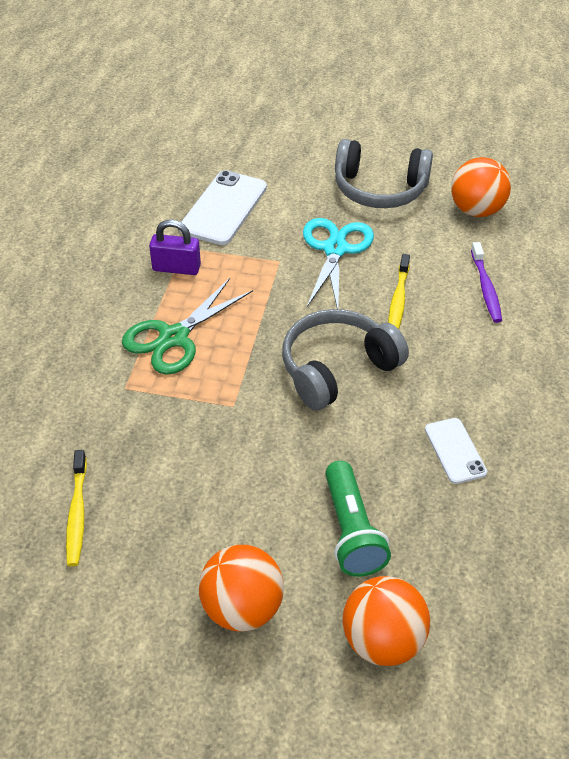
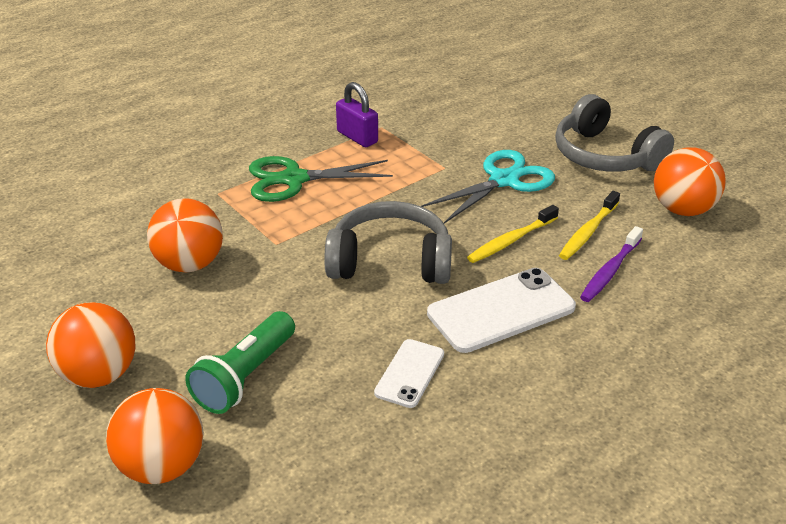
camera: 40 degrees right, 10 degrees down
(77, 513) = (83, 251): yellow toothbrush -> yellow toothbrush (588, 232)
(188, 467) = (190, 264): none -> orange ball
(223, 208) = (447, 114): white phone -> white phone (501, 310)

